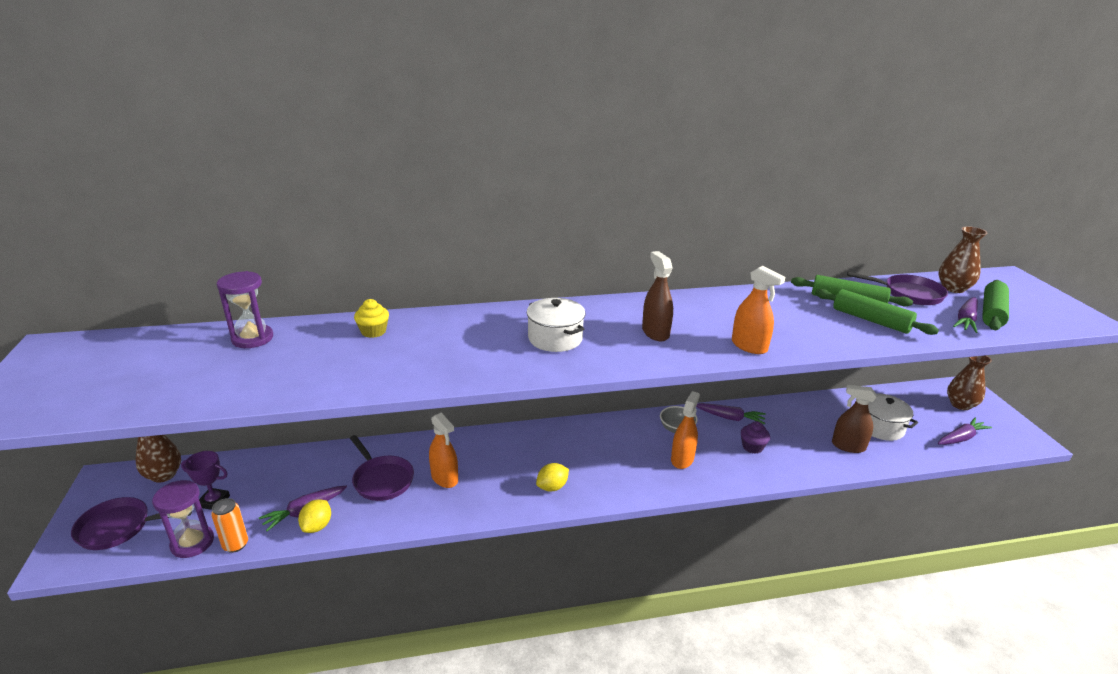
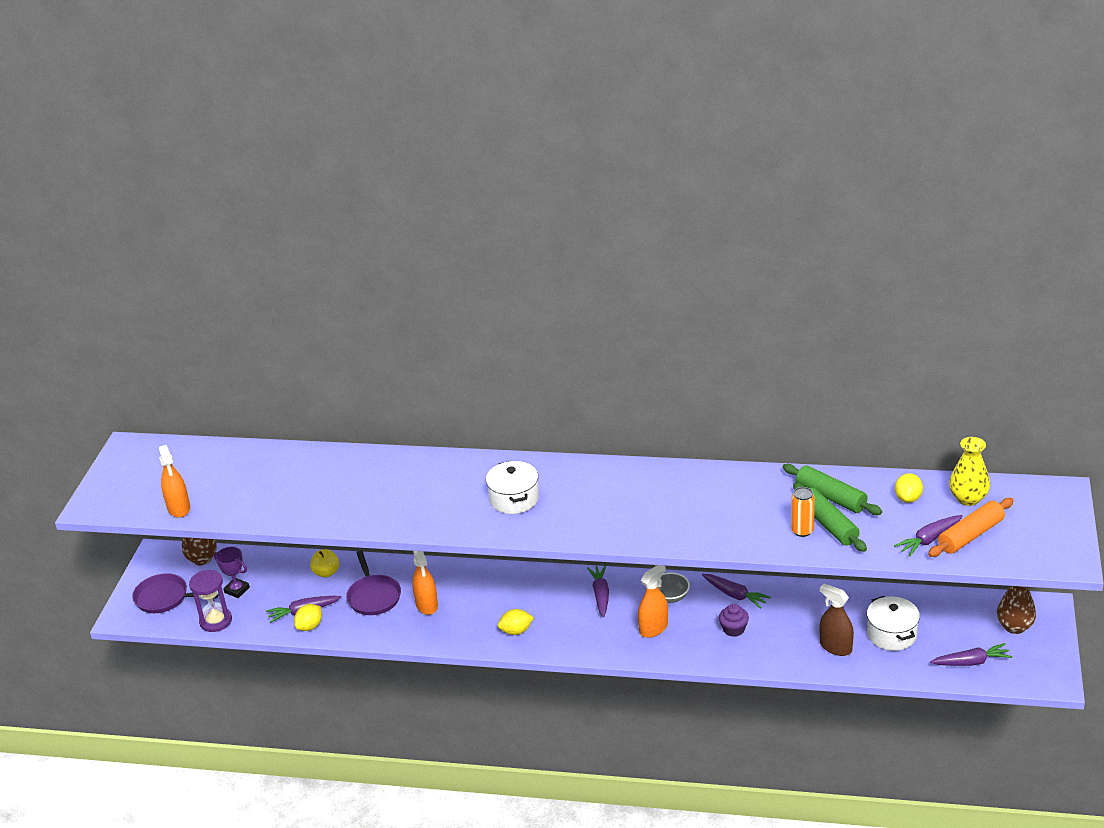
camera: 25 degrees right, 5 degrees up
(235, 545) = (246, 629): orange can -> orange can (802, 531)
(252, 338) = (273, 461): purple hourglass -> none
(319, 465) = (326, 573): none -> yellow apple
(373, 331) = (368, 468): yellow cupcake -> none
(613, 438) = (600, 595): none -> purple carrot
(655, 333) = (606, 506): brown spray bottle -> none
(749, 346) = (680, 534): orange spray bottle -> orange spray bottle (179, 508)
(908, 294) = (908, 498): purple pan -> yellow lemon
(953, 288) = (968, 498): brown vase -> yellow vase
(992, 313) = (970, 535): green rolling pin -> orange rolling pin

